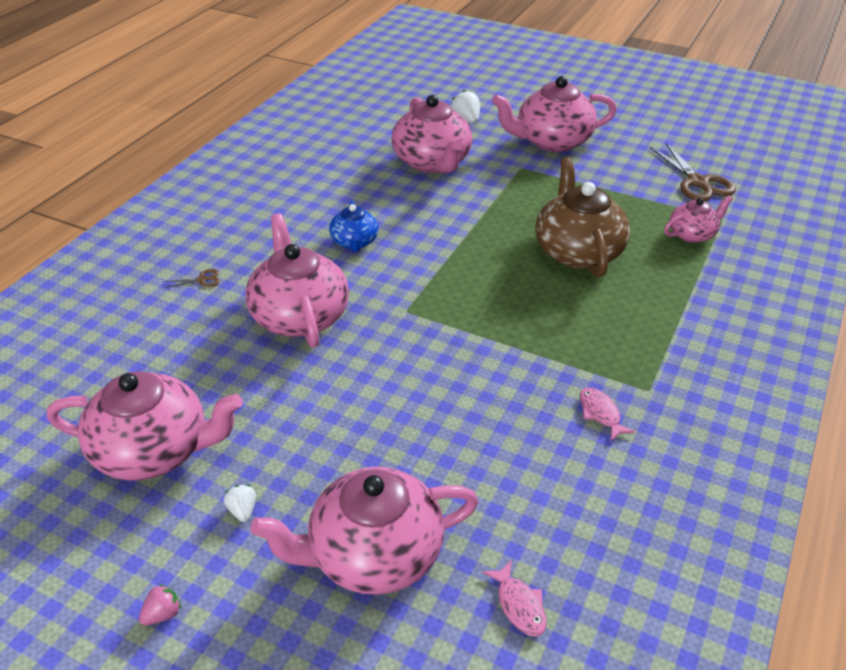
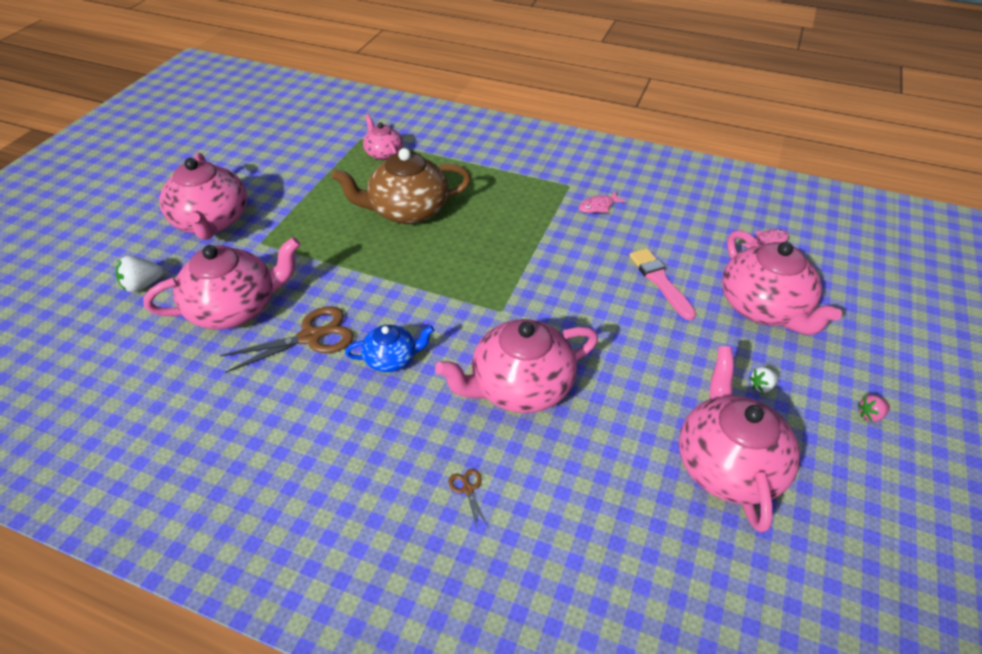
camera: 95 degrees left, 5 degrees up
(163, 614) = (870, 415): pink strawberry -> pink strawberry turned 60 degrees counterclockwise
(439, 451) = (660, 281): none -> pink brush
(698, 182) = (306, 144): brown scissors -> brown scissors (311, 337)

